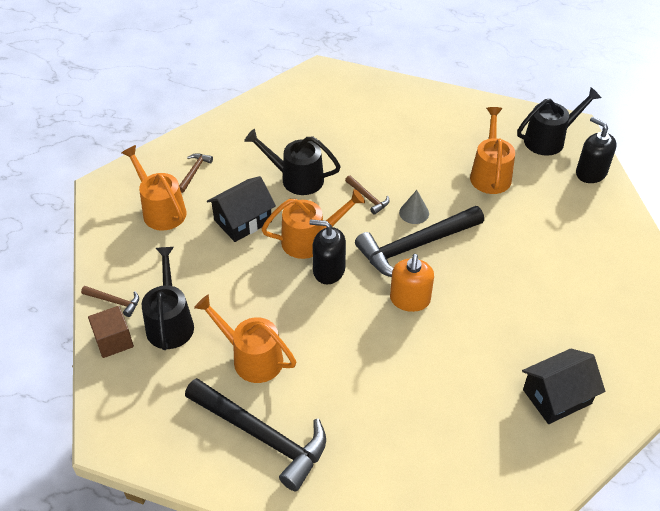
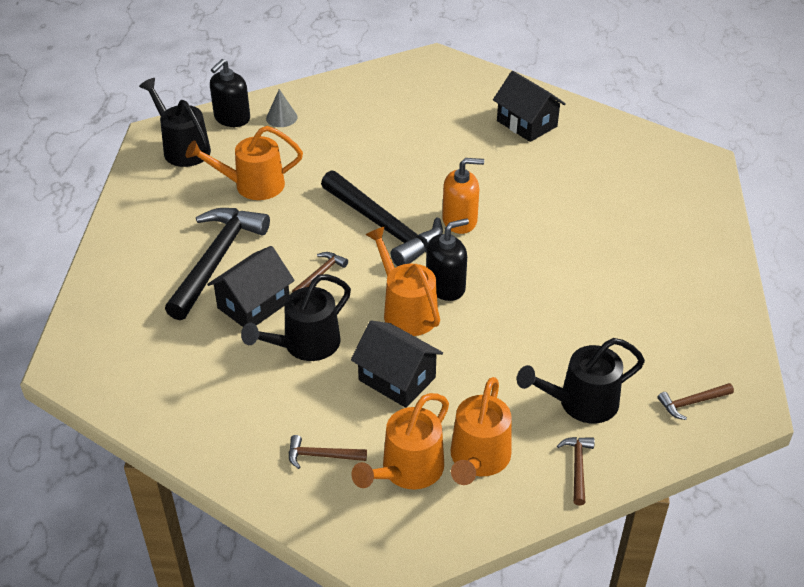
camera: 105 degrees left, 5 degrees down
(114, 341) = (632, 447): brown cube -> none
(134, 398) = (691, 402): none -> brown hammer
(251, 357) = (590, 322): orange watering can -> orange watering can (478, 460)
(262, 436) = (673, 292): black hammer -> black hammer (217, 260)
(296, 178) = (305, 345): black watering can -> black watering can turned 45 degrees clockwise
(328, 270) = (445, 286): black soap dispenser -> black soap dispenser turned 120 degrees counterclockwise
(347, 158) = (254, 305): none -> black house
(414, 213) = (333, 234): grey cone -> grey cone (281, 117)

